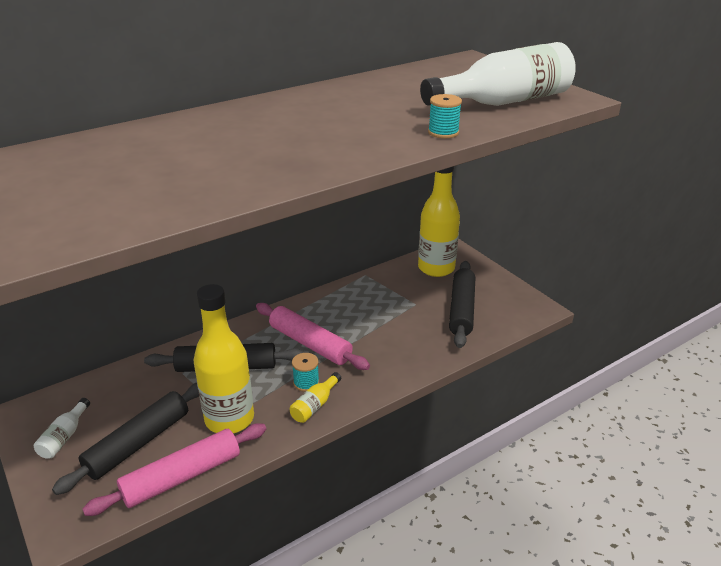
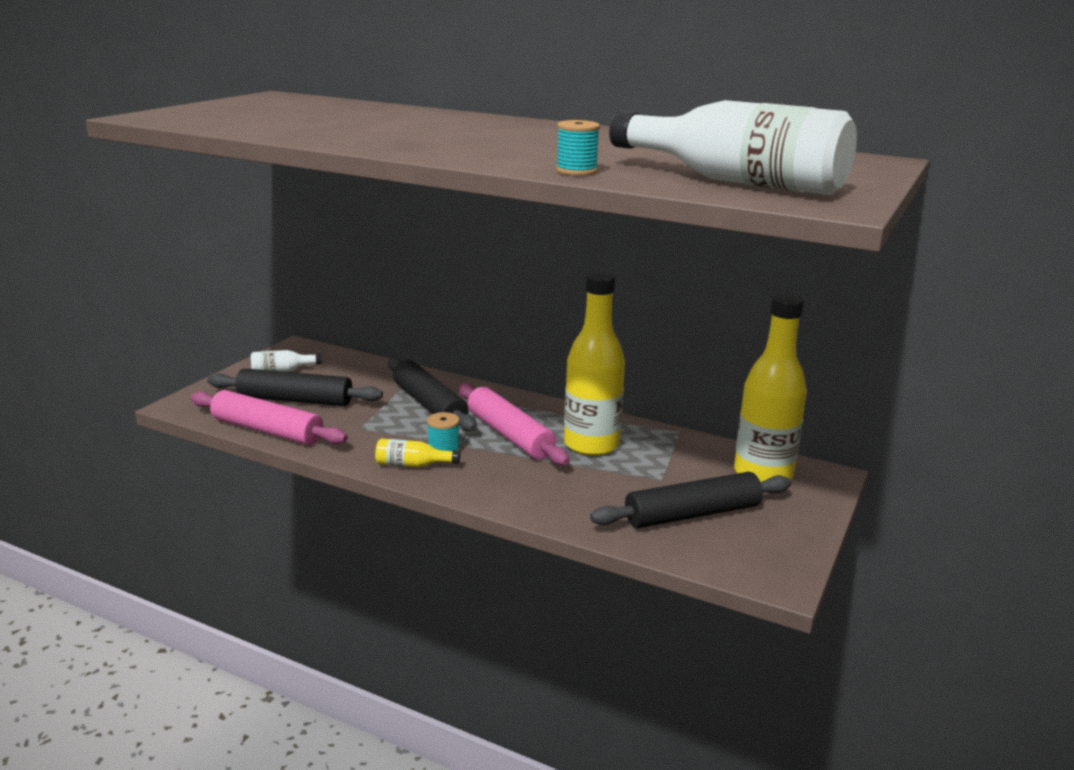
camera: 60 degrees right, 10 degrees down
(229, 419) = (356, 428): yellow bottle -> yellow bottle (591, 445)
(310, 344) = (509, 435): pink rolling pin -> pink rolling pin turned 45 degrees counterclockwise

